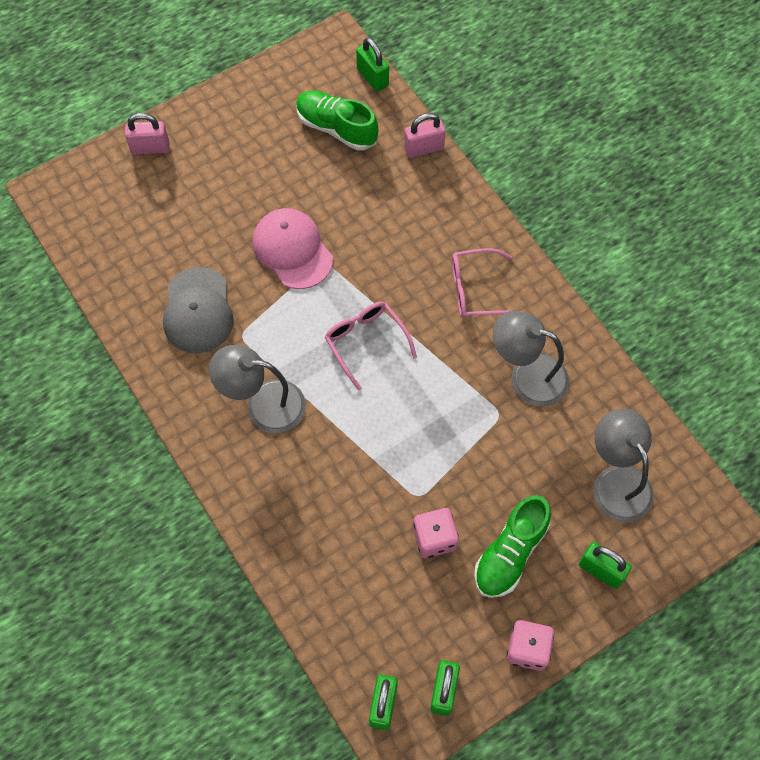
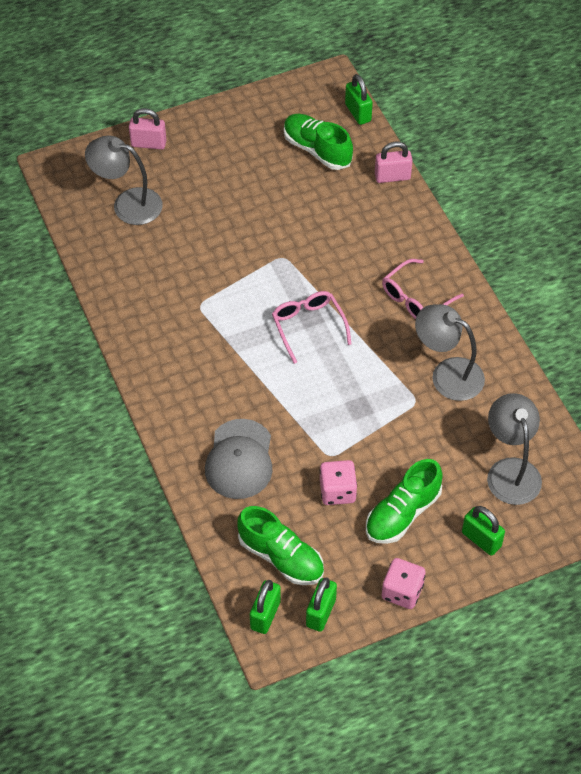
camera: 10 degrees right, 10 degrees down
(198, 311) = (165, 280): grey cap -> grey cap (239, 459)
(263, 404) = (208, 363): grey lamp -> grey lamp (127, 204)
(292, 250) = (258, 243): pink cap -> none
(387, 630) = (281, 557): none -> green shoe
(476, 290) = (416, 298): pink glasses -> pink glasses turned 45 degrees counterclockwise

